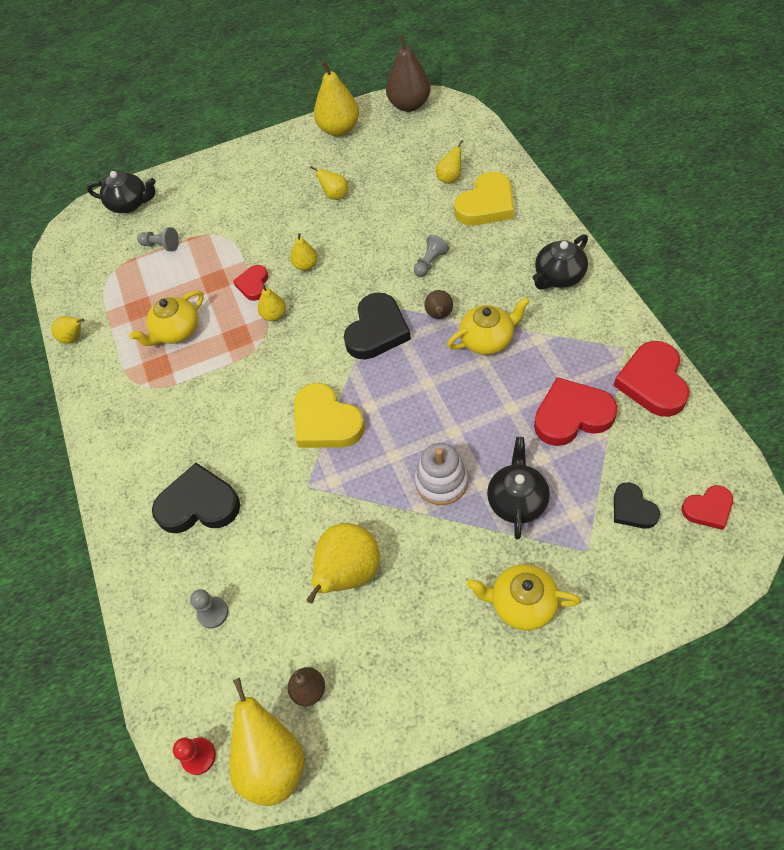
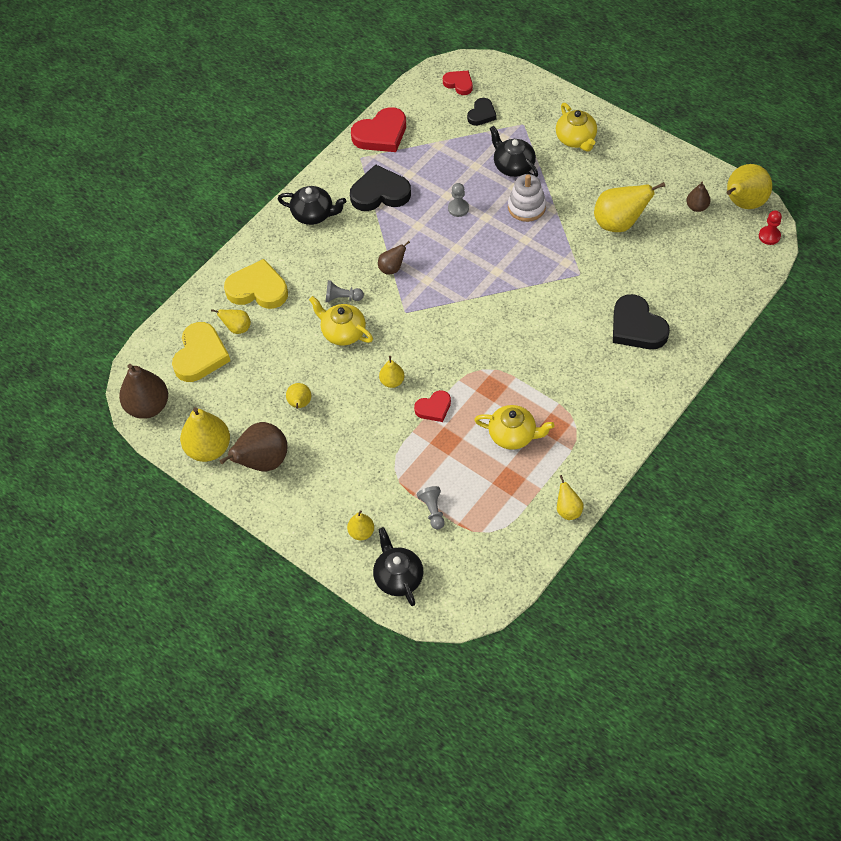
camera: 125 degrees left, 0 degrees up
(213, 613) = (695, 276): grey pawn -> grey pawn (458, 208)
(274, 315) = (455, 375): yellow pear -> yellow pear (361, 532)
(299, 157) = (262, 462): none -> brown pear
(326, 422) = (526, 290): yellow heart -> yellow heart (200, 355)
(377, 330) = (429, 299): black heart -> black heart (380, 193)
(487, 340) = (397, 231): yellow teapot -> yellow teapot (343, 332)
(517, 500) = (513, 166): black teapot -> black teapot turned 75 degrees clockwise
(572, 415) = (433, 163): red heart -> none

